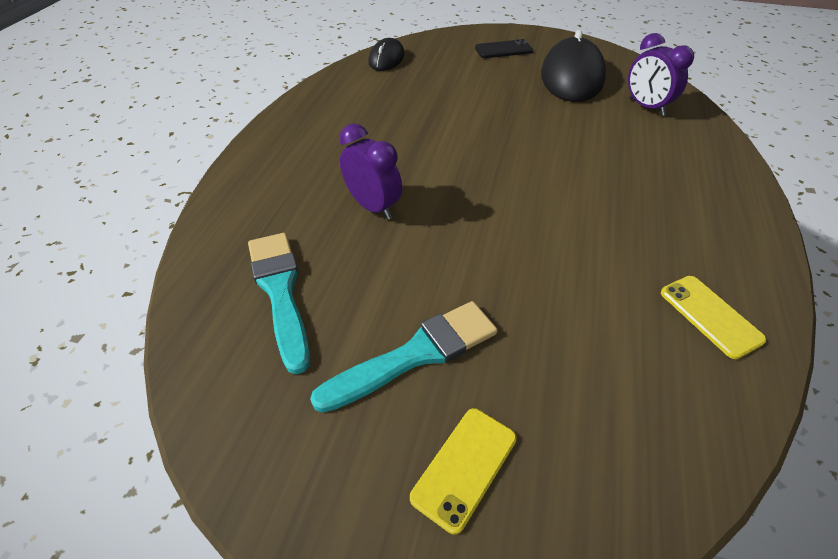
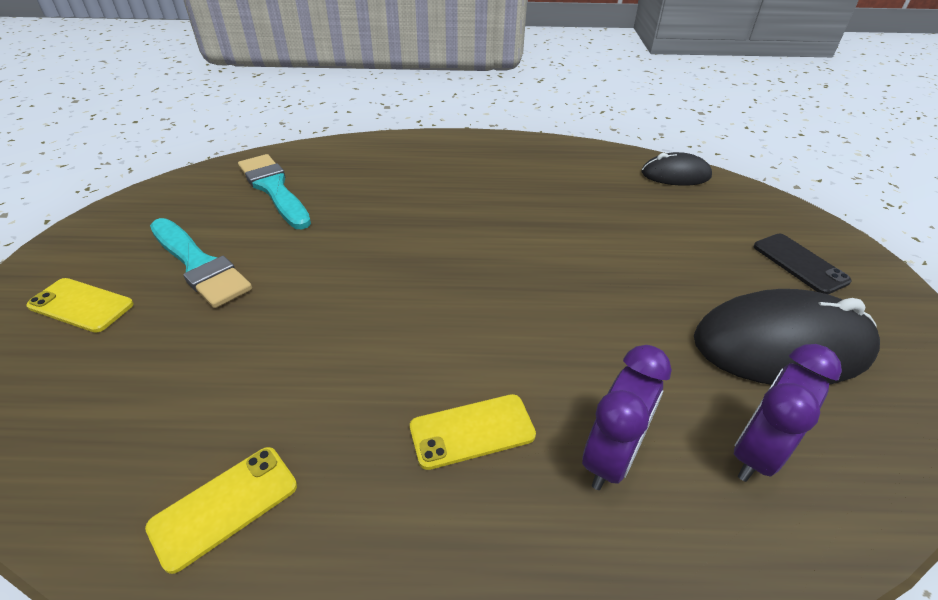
camera: 75 degrees right, 5 degrees down
(280, 291) = (274, 189): turquoise brush -> turquoise brush turned 90 degrees counterclockwise
(373, 207) = (387, 213): purple clock -> purple clock (611, 457)
(638, 195) = (472, 431): none -> yellow phone

